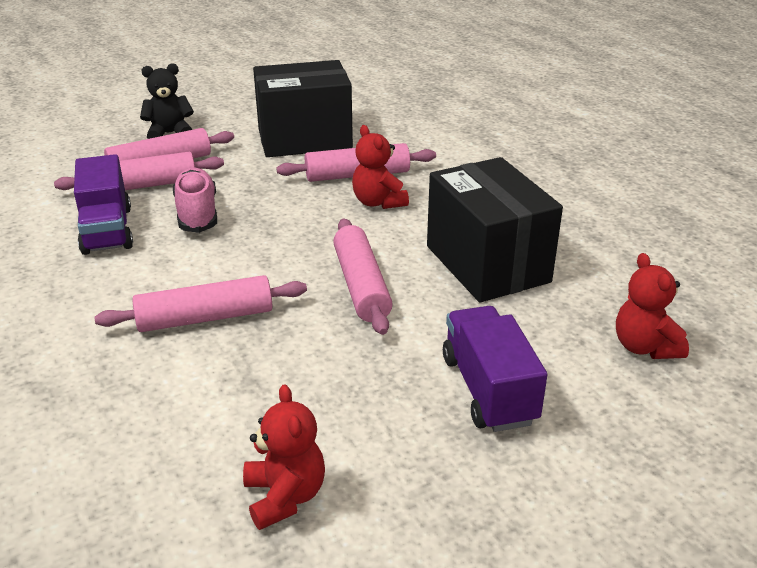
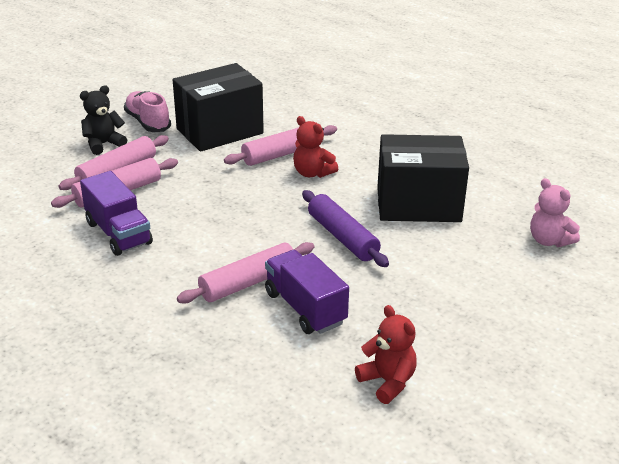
camera: 20 degrees left, 0 degrees up
(197, 214) = (180, 207): pink shoe -> pink shoe (148, 122)
(361, 285) = (342, 237): pink rolling pin -> purple rolling pin
(487, 264) = (418, 205): black box -> black box turned 45 degrees counterclockwise
(488, 390) = (470, 288): purple truck -> purple truck (305, 308)
(644, 347) = (549, 240): red teddy bear -> pink teddy bear

